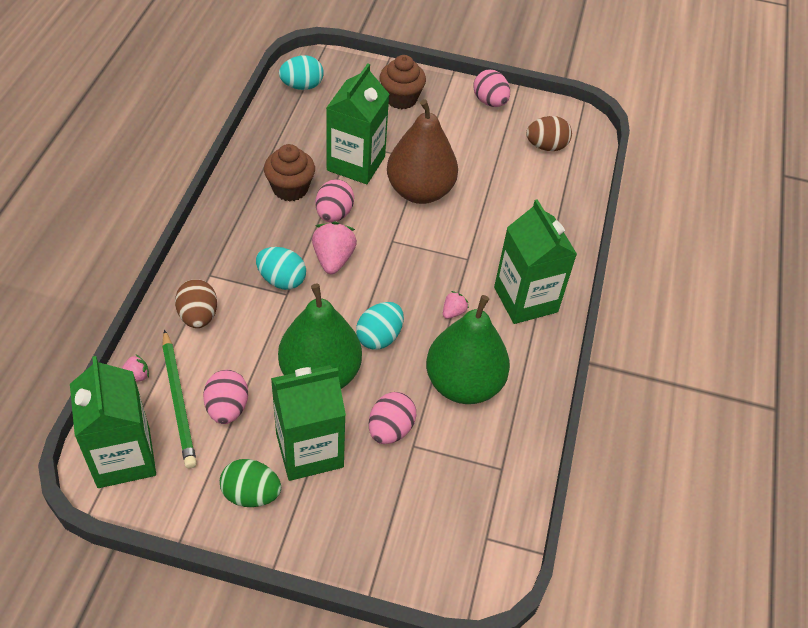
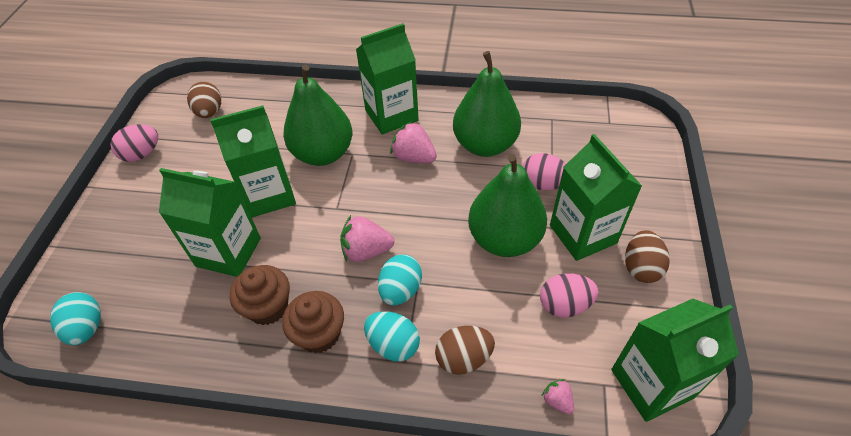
camera: 90 degrees left, 0 degrees up
(179, 401) = (571, 350): green pencil -> none
(251, 494) = (641, 267): green egg -> brown egg
(334, 214) = (304, 260): pink egg -> none
(379, 337) = (452, 203): turquoise egg -> turquoise egg (393, 345)
(401, 98) = (126, 226): brown cupcake -> brown cupcake (319, 334)
(420, 191) = (269, 195): brown pear -> green carton
(453, 312) = (414, 157): pink strawberry -> pink strawberry, size x1.86
(470, 234) = (323, 154): none -> green pear

